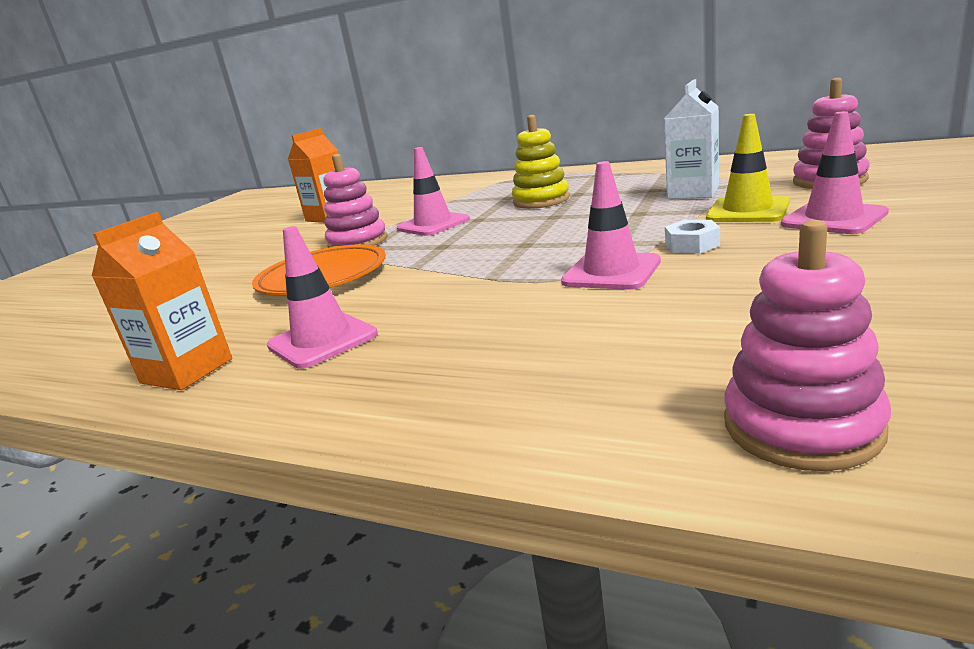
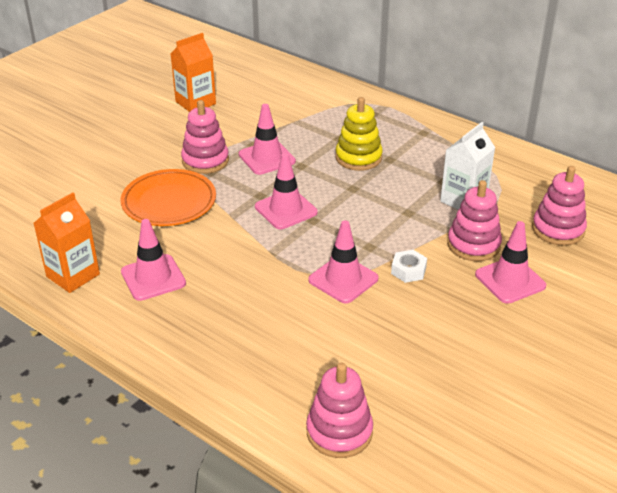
camera: 10 degrees right, 15 degrees up
(483, 246) = (286, 210): none -> pink traffic cone
(747, 211) = (473, 245): yellow traffic cone -> pink stacking toy

